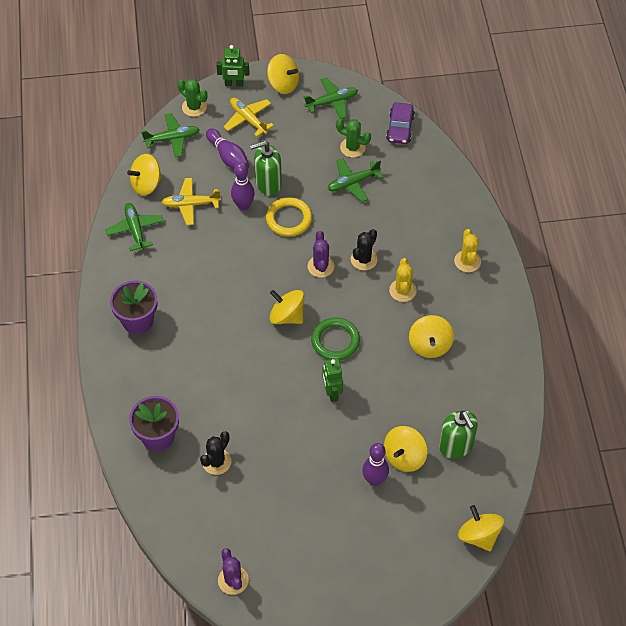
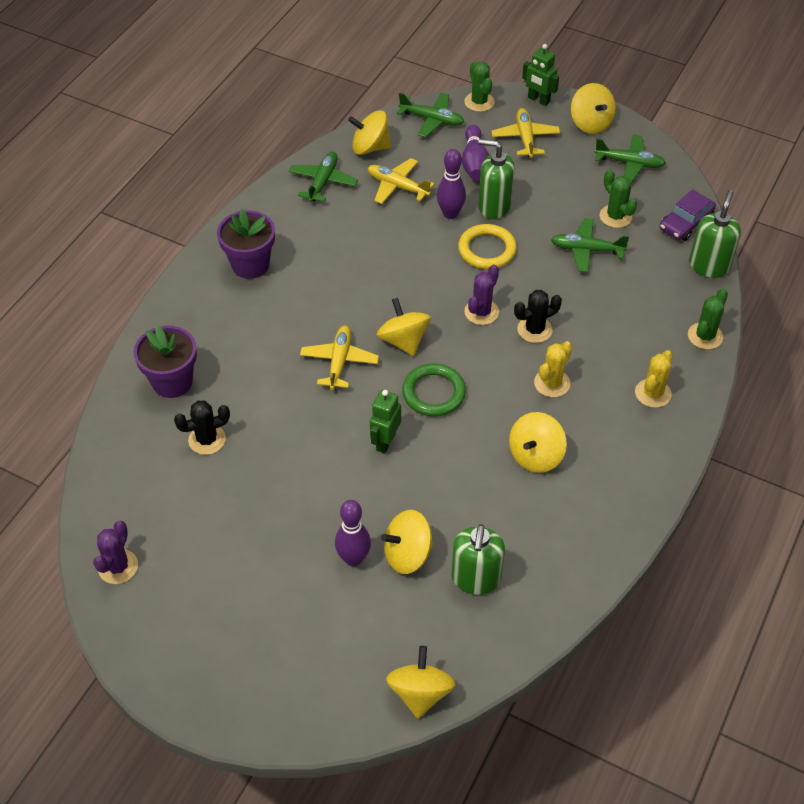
camera: 35 degrees right, 5 degrees down
(257, 355) = (339, 361): none -> yellow plane
(436, 152) = (709, 266): none -> green soap dispenser
(469, 203) = (705, 336): none -> green cactus

